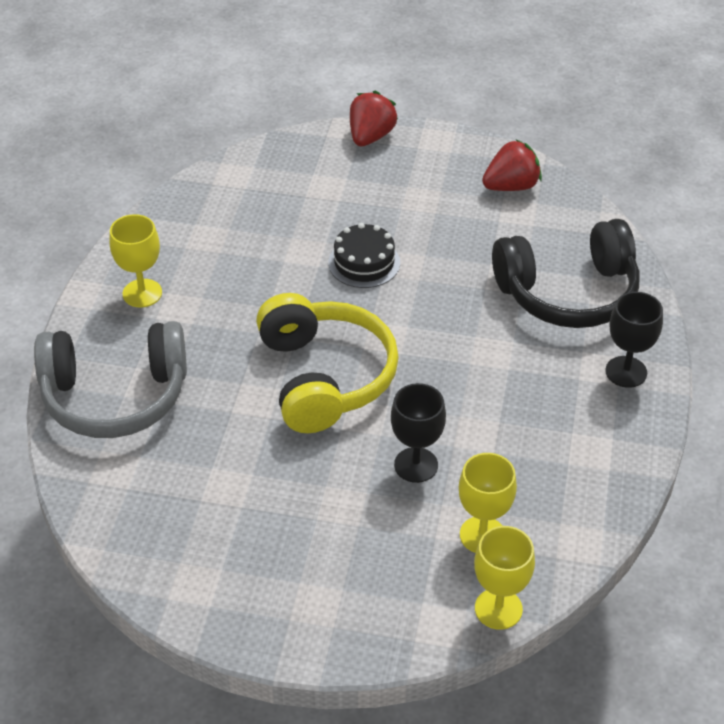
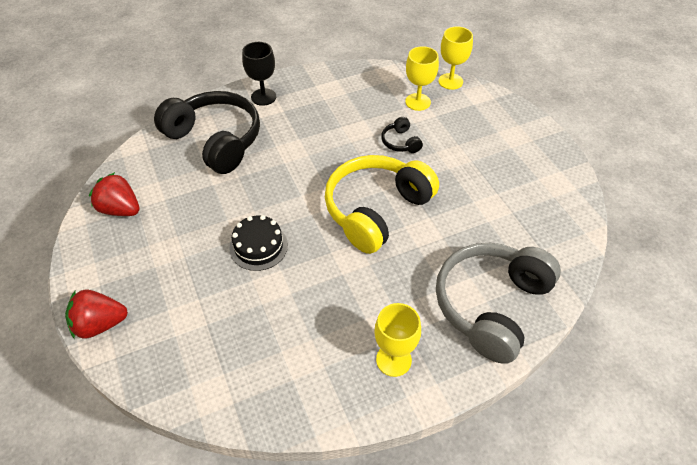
camera: 125 degrees left, 5 degrees up
(115, 396) = (491, 305): grey headphones -> grey headphones turned 105 degrees counterclockwise
(416, 465) = (400, 142): black goblet -> black headphones

